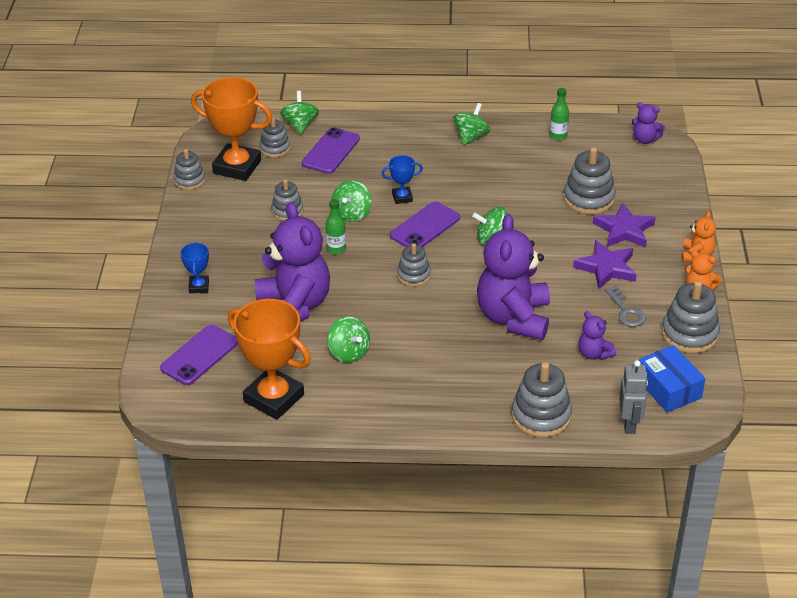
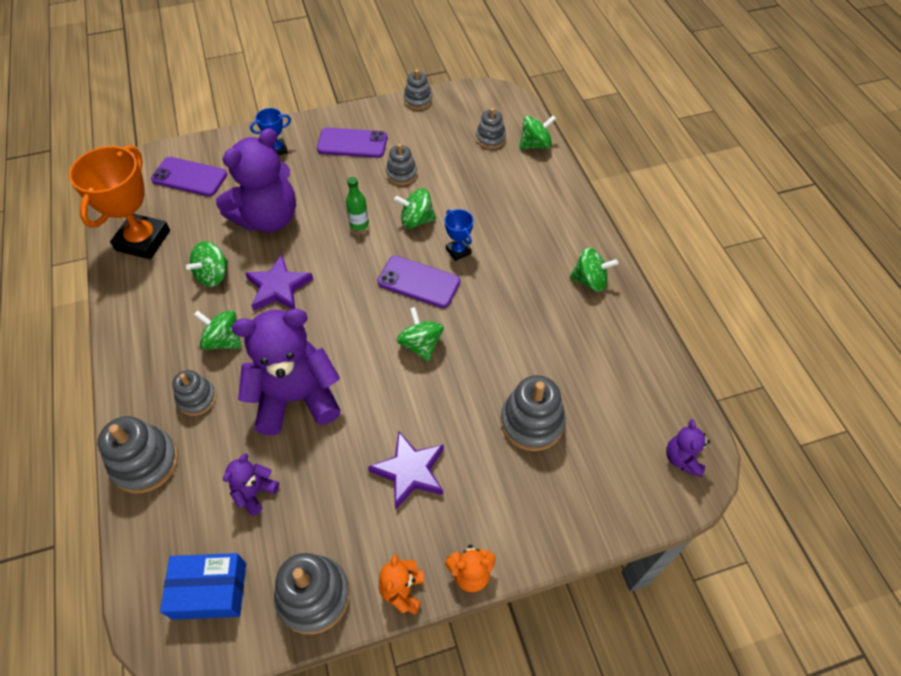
camera: 70 degrees right, 15 degrees up
(237, 167) = (451, 123): orange trophy -> none
(330, 151) = (506, 177): purple phone -> purple phone (352, 143)
(413, 275) = (339, 293): grey stacking toy -> grey stacking toy (197, 399)
(432, 354) = (223, 340): none -> green spinning top
(558, 136) = (637, 362): green bottle -> none
(624, 230) = (488, 475): purple star -> purple star (278, 287)
(626, 311) = (337, 511): grey key -> none
(629, 424) = (143, 558): grey robot -> none
(668, 388) = (210, 590): blue box -> blue box turned 45 degrees clockwise

